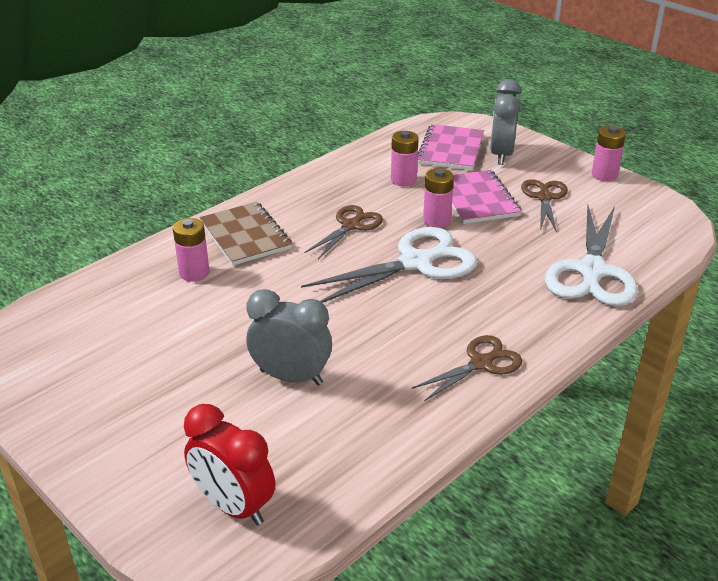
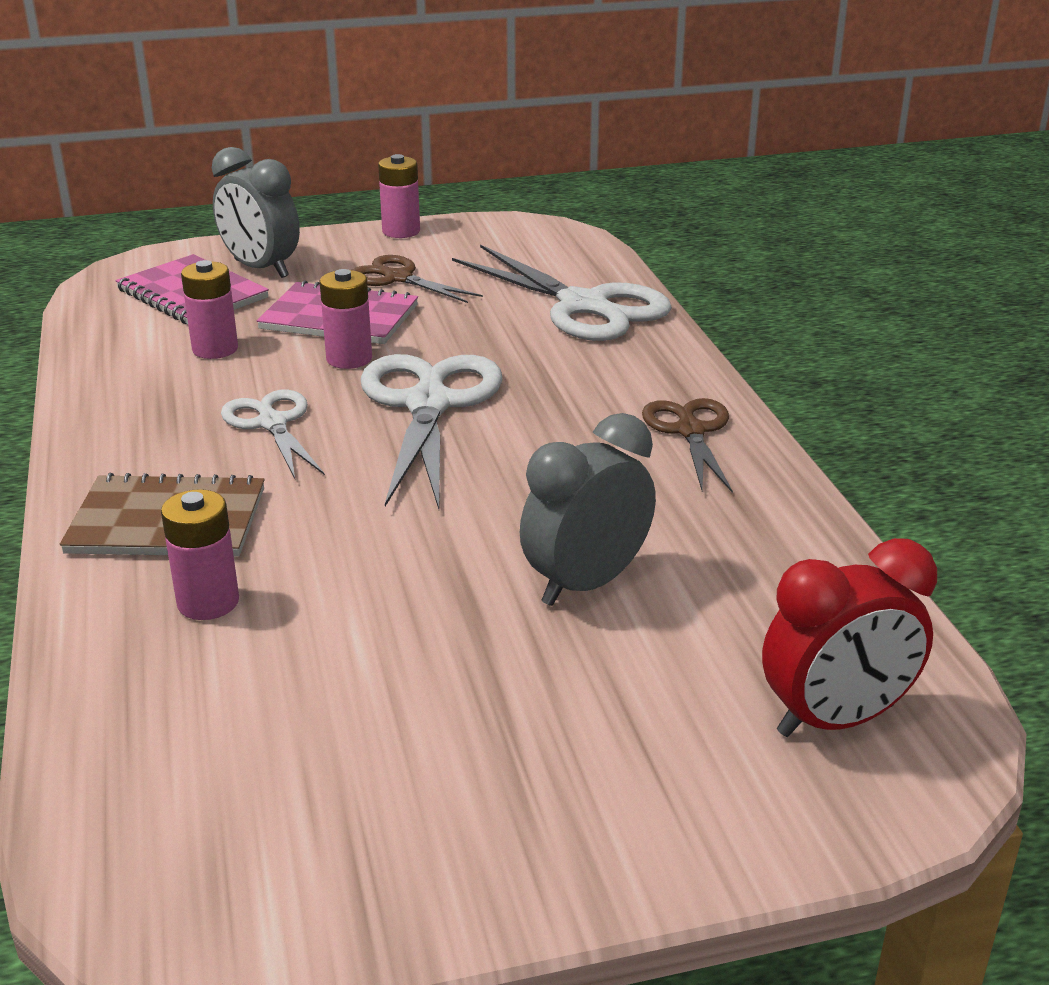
camera: 60 degrees left, 5 degrees down
(351, 225) = (272, 423): brown scissors -> white scissors

